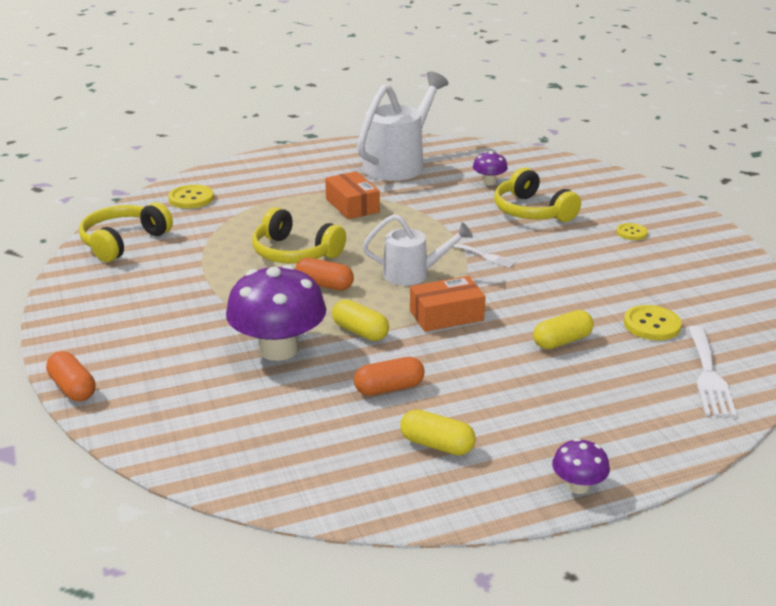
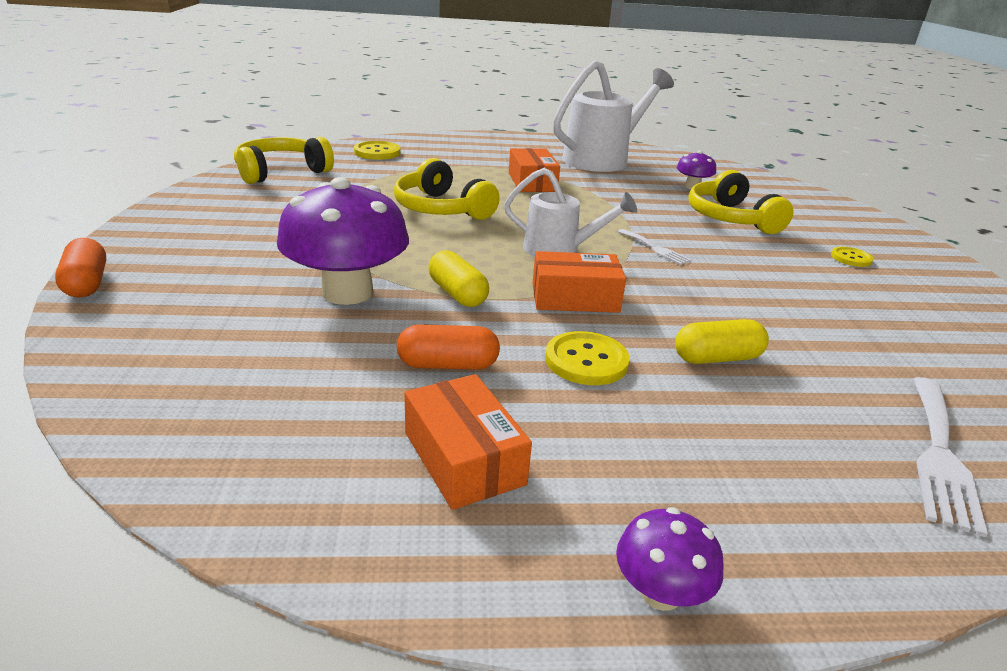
camera: 15 degrees right, 0 degrees up
(324, 285) = (451, 242): orange capsule -> none
(437, 445) = (463, 458): yellow capsule -> orange box
(651, 325) = (857, 364): yellow button -> yellow button (586, 361)

